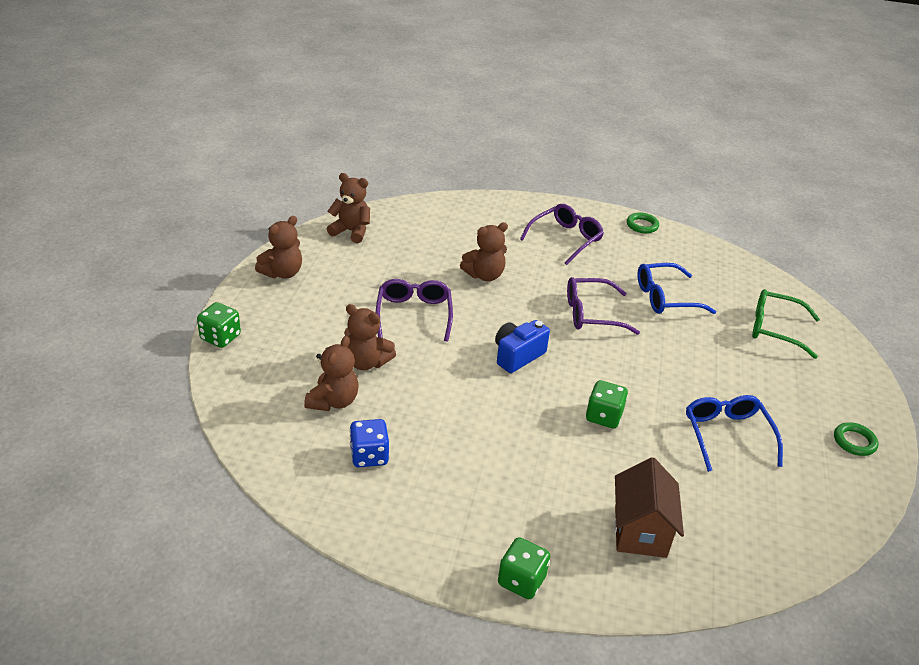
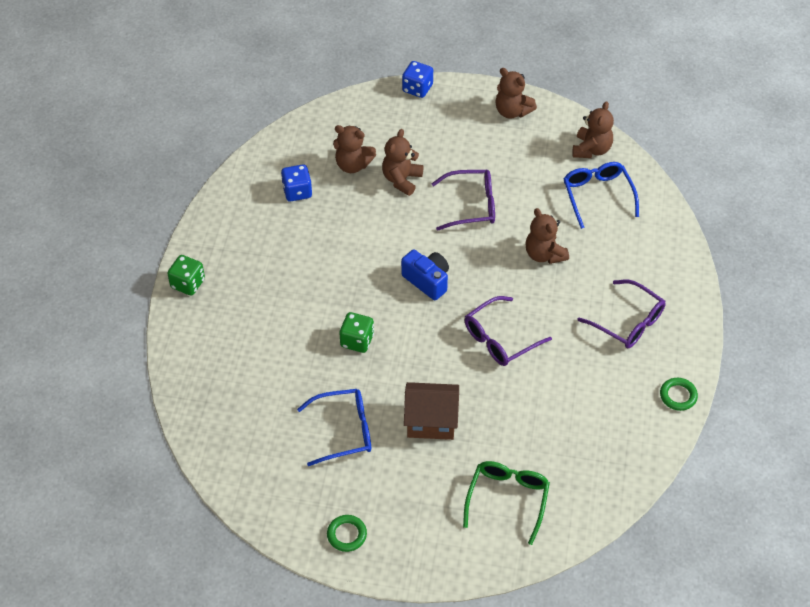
camera: 90 degrees right, 15 degrees up
(220, 337) = (417, 88): green dice -> blue dice
(591, 314) = (500, 339): purple glasses -> purple glasses turned 120 degrees counterclockwise
(640, 531) = (234, 357): brown house -> brown house (431, 422)
(665, 298) = (541, 404): blue glasses -> blue glasses (597, 195)

